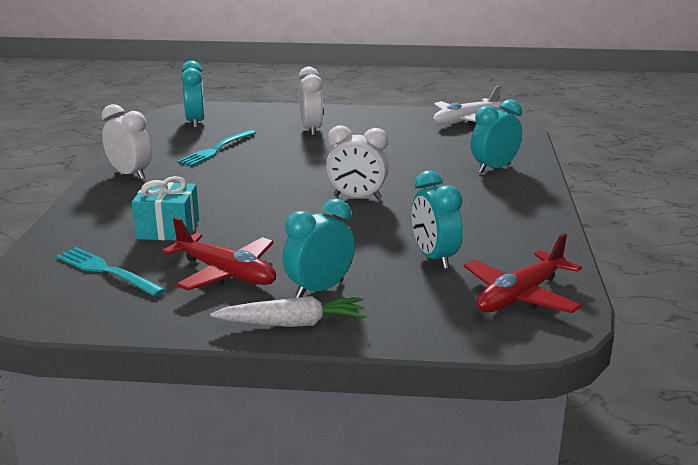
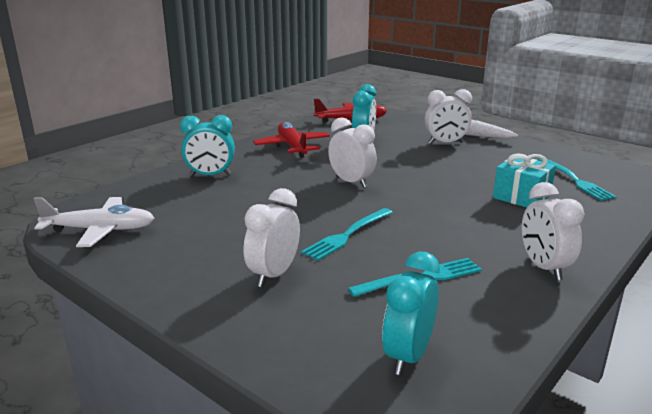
camera: 145 degrees left, 0 degrees up
(226, 273) = (494, 161): red plane -> red plane (292, 147)
(296, 158) = (347, 235): none -> turquoise fork
(319, 289) = (445, 143): turquoise clock -> white clock

